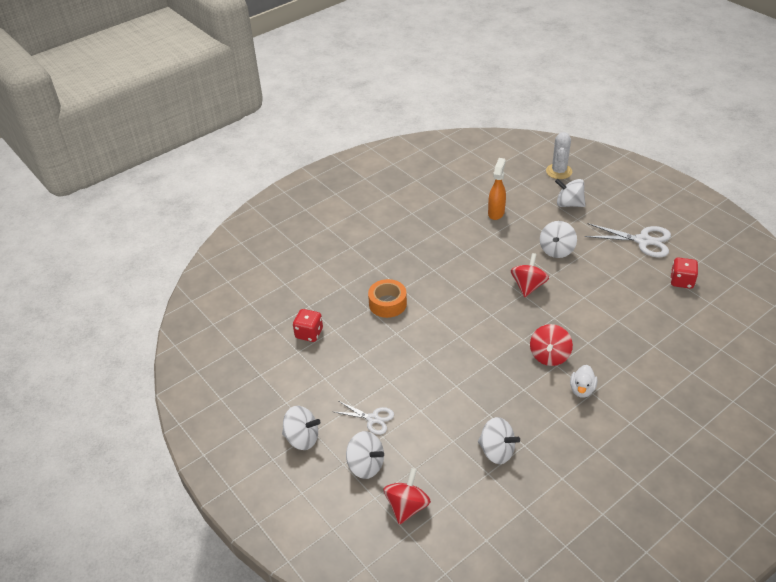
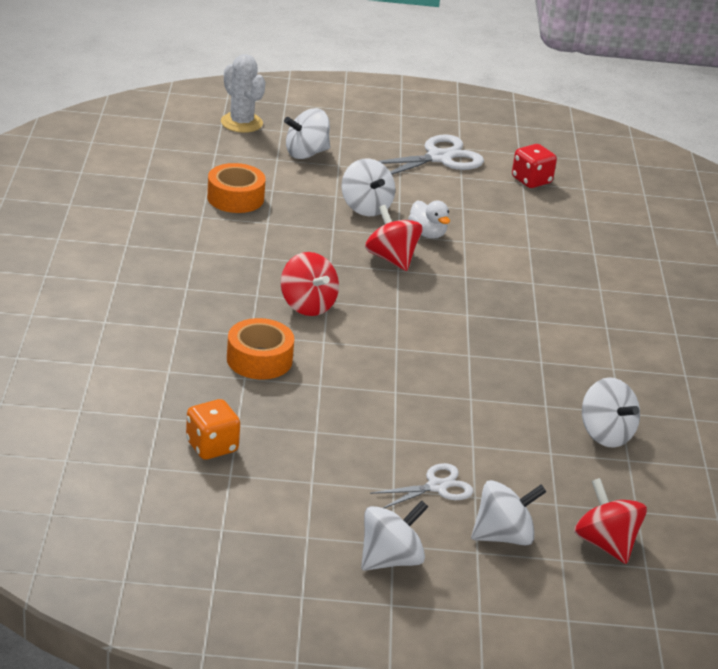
camera: 55 degrees left, 10 degrees down
(309, 333) = (212, 446): red dice -> orange dice
(496, 212) = (235, 198): orange spray bottle -> orange tape
(497, 451) = (605, 434): white spinning top -> white spinning top turned 75 degrees clockwise
(549, 356) = (517, 315): red spinning top -> red spinning top (307, 305)
(582, 389) = (593, 329): white duck -> white duck (427, 234)

